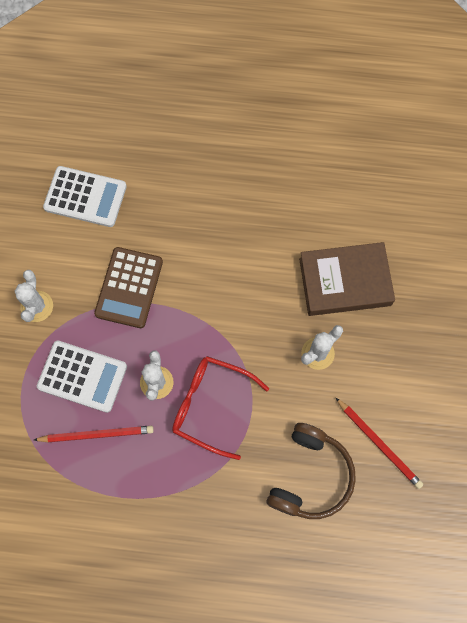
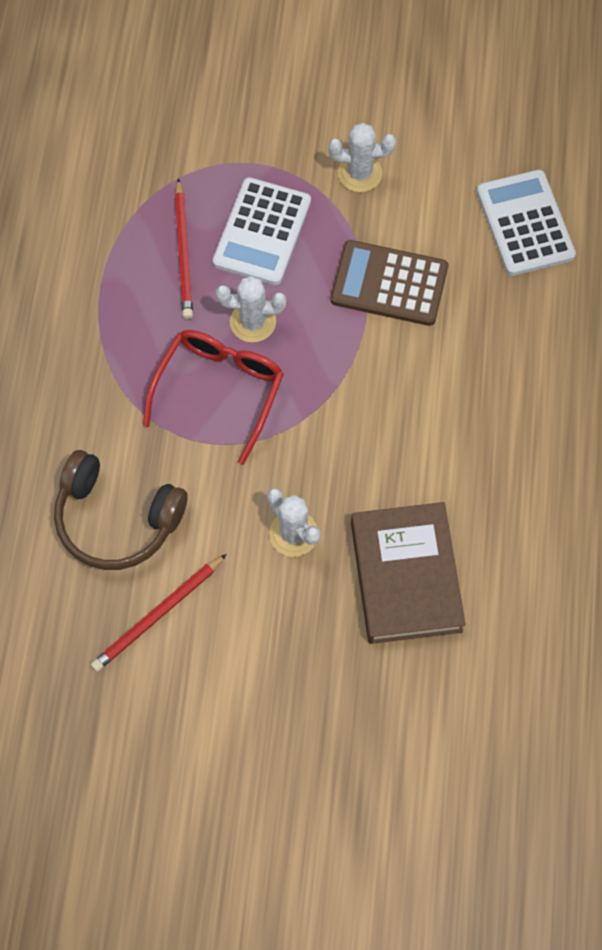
camera: 90 degrees right, 5 degrees down
(85, 197) = (524, 223): white calculator -> white calculator turned 150 degrees clockwise

